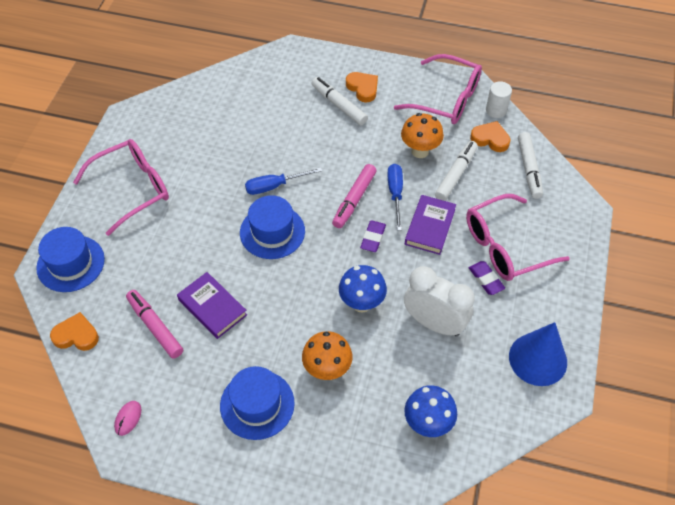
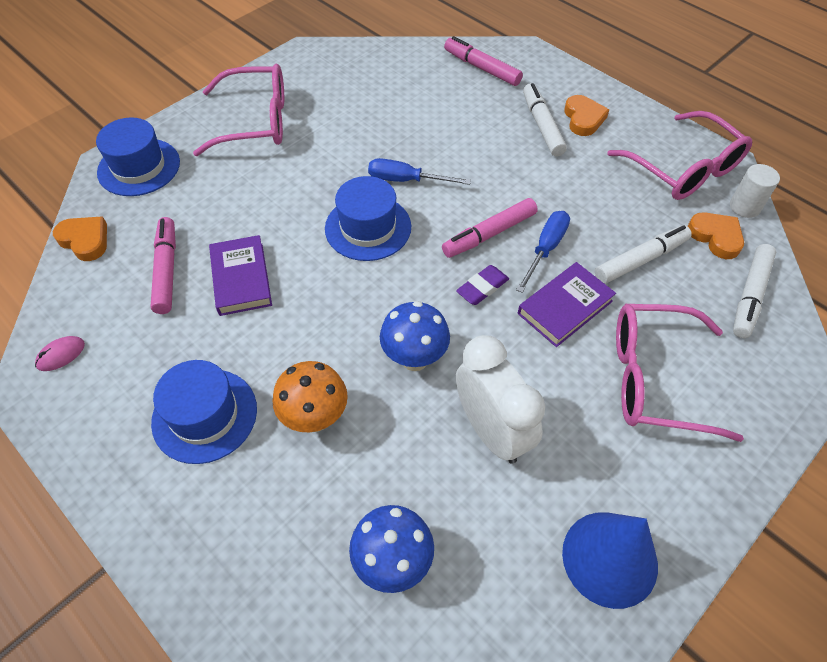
camera: 30 degrees right, 0 degrees up
(269, 76) = (481, 68): none -> pink marker
(420, 151) = (610, 214): orange mushroom -> none
(486, 279) = (600, 409): purple eraser -> none

